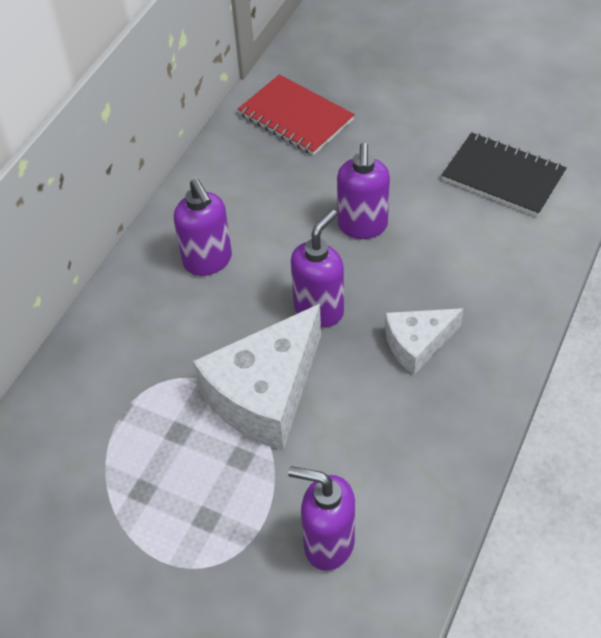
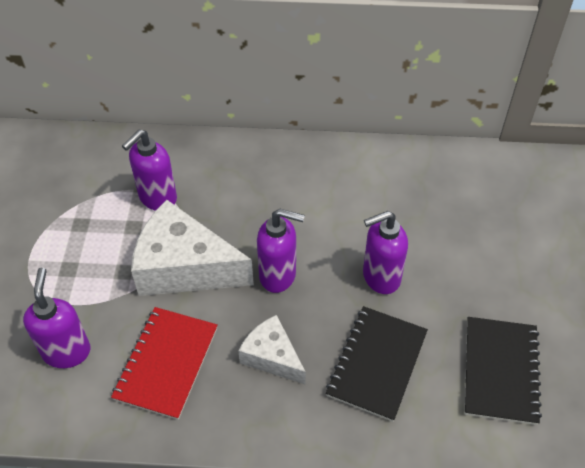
camera: 65 degrees right, 0 degrees up
(208, 261) = (293, 188): purple soap dispenser -> purple soap dispenser (157, 198)
(295, 117) = (477, 190): red notebook -> red notebook (166, 363)
(460, 262) = (377, 364): none -> black notebook

